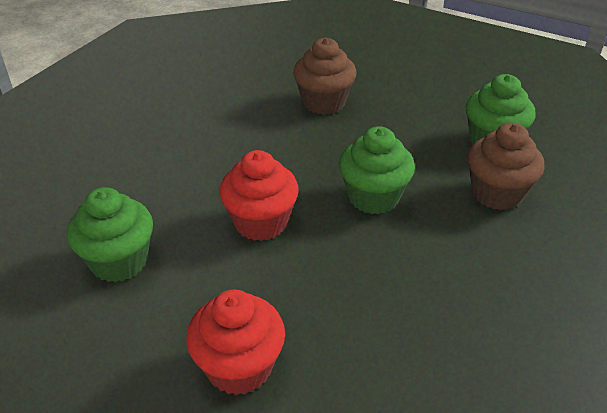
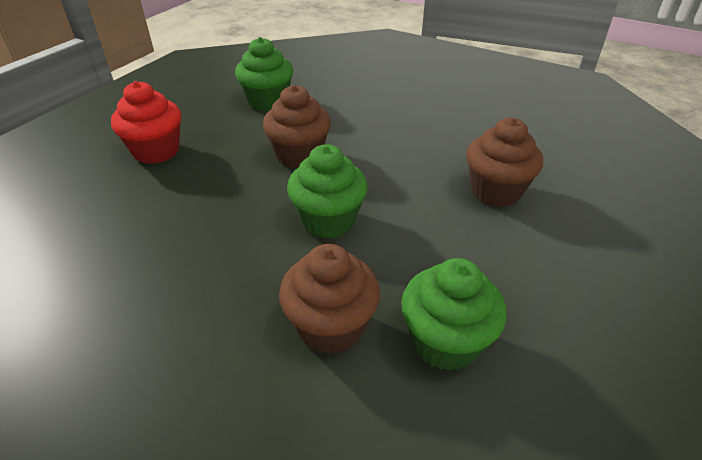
camera: 90 degrees right, 0 degrees up
(261, 222) = (299, 155): red cupcake -> brown cupcake

